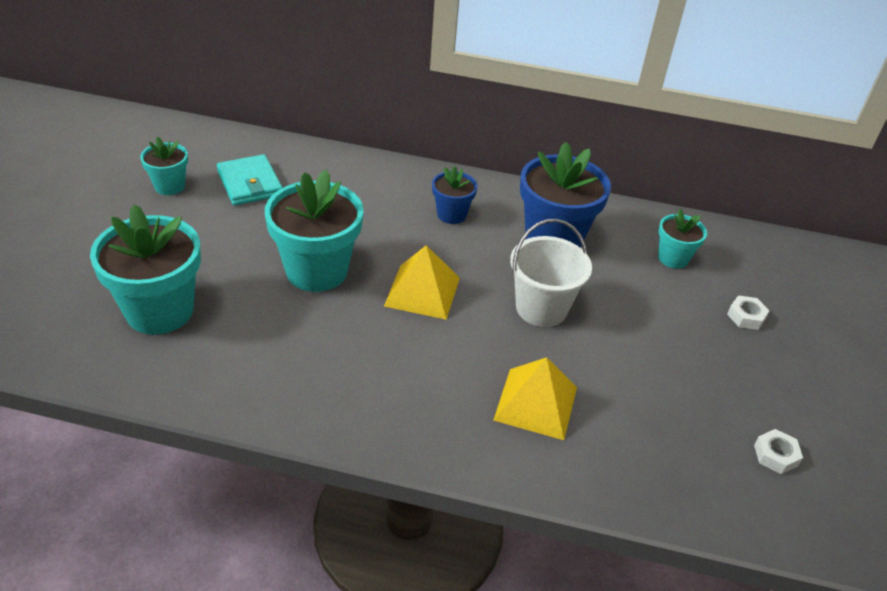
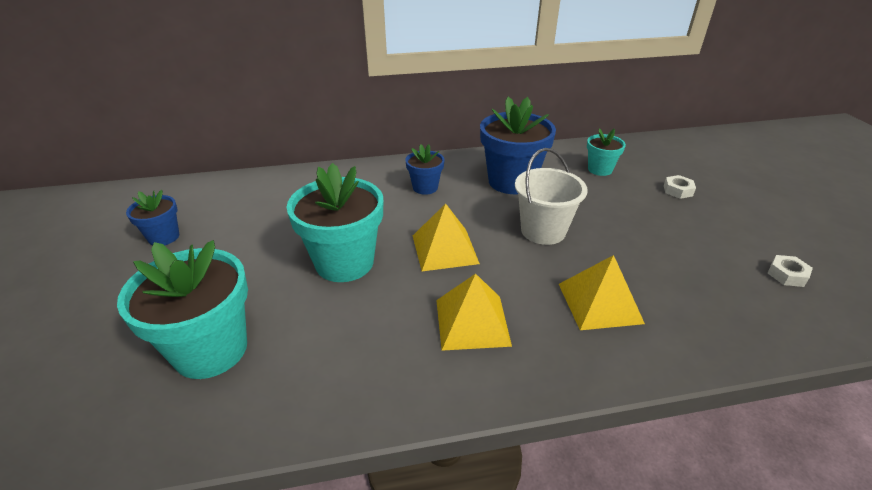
camera: 20 degrees left, 5 degrees down
(169, 186) = (164, 237): turquoise flower pot -> blue flower pot
(250, 184) = (241, 213): turquoise wallet -> none
(396, 373) = (472, 322): none -> yellow pyramid

